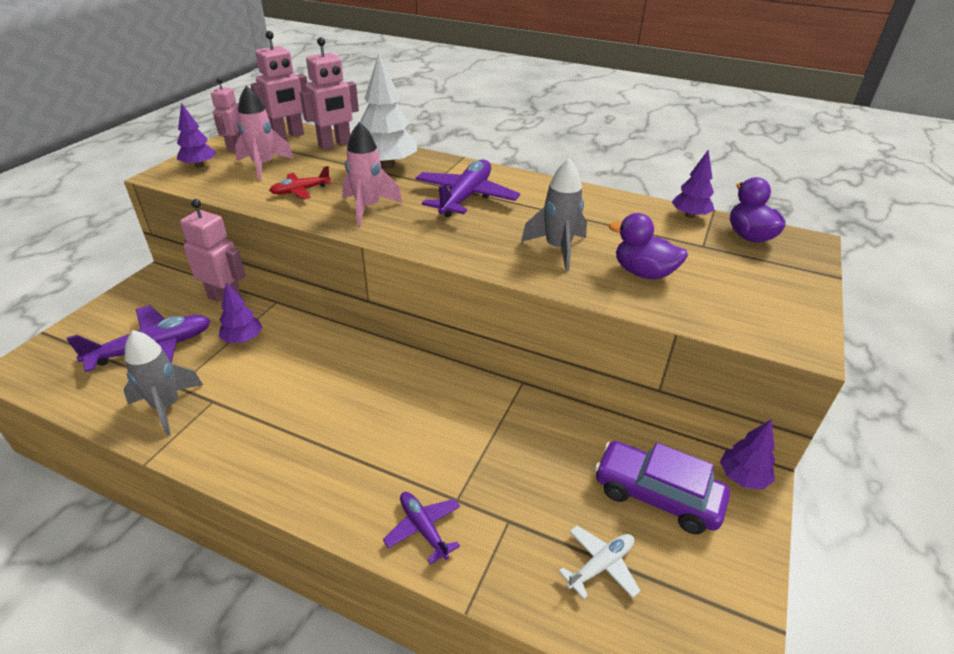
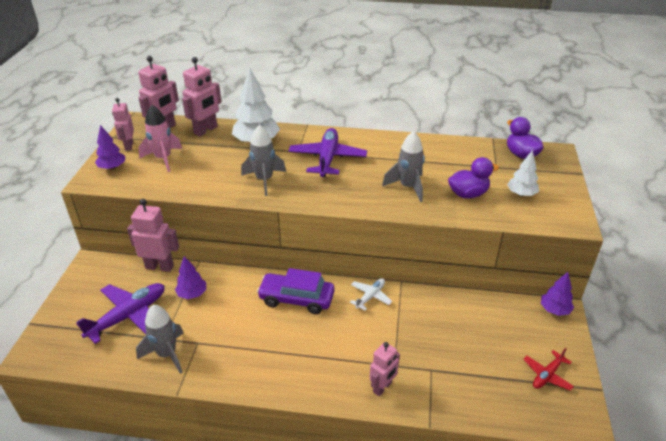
camera: 15 degrees left, 0 degrees up
(300, 191) = (206, 175): red plane -> red plane (547, 375)
(368, 208) = (264, 180): pink rocket -> grey rocket
(423, 528) = (382, 387): purple plane -> pink robot
(601, 565) = (494, 381): white plane -> white plane (370, 296)
(643, 273) = (468, 194): purple duck -> purple duck turned 150 degrees clockwise
(656, 495) = (510, 333): purple car -> purple car (296, 299)
(689, 216) = (479, 146): purple tree -> none
(727, 287) = (521, 194): none -> white tree

